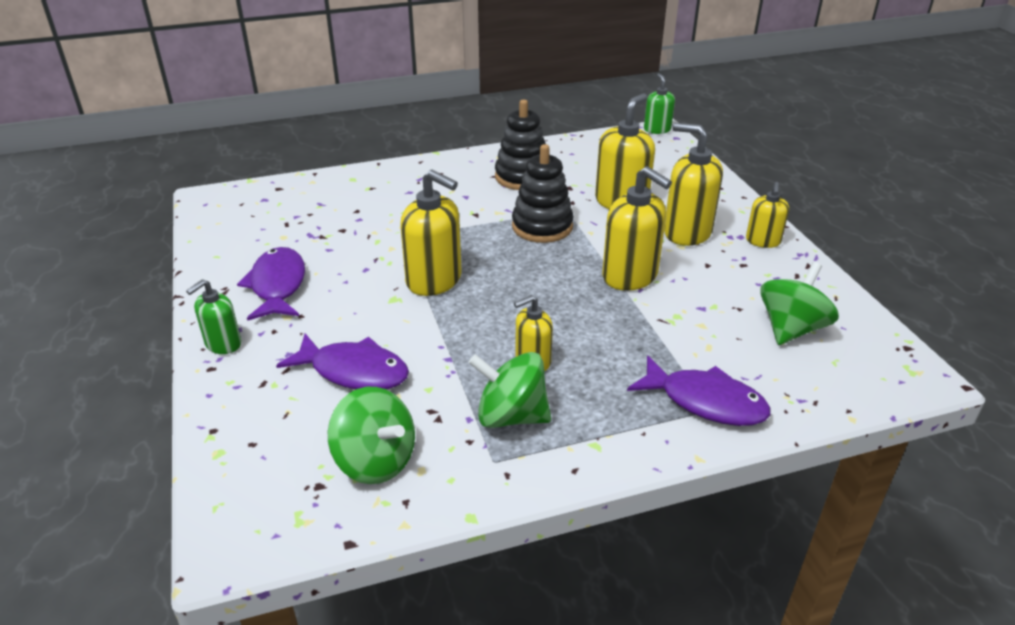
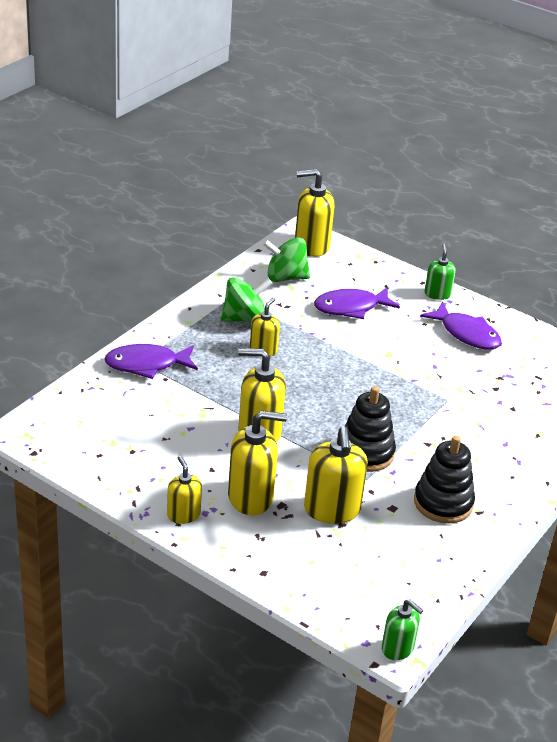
camera: 140 degrees right, 0 degrees up
(434, 280) = (382, 376): yellow soap dispenser -> yellow soap dispenser (311, 246)
(791, 329) = (120, 435): green spinning top -> none

